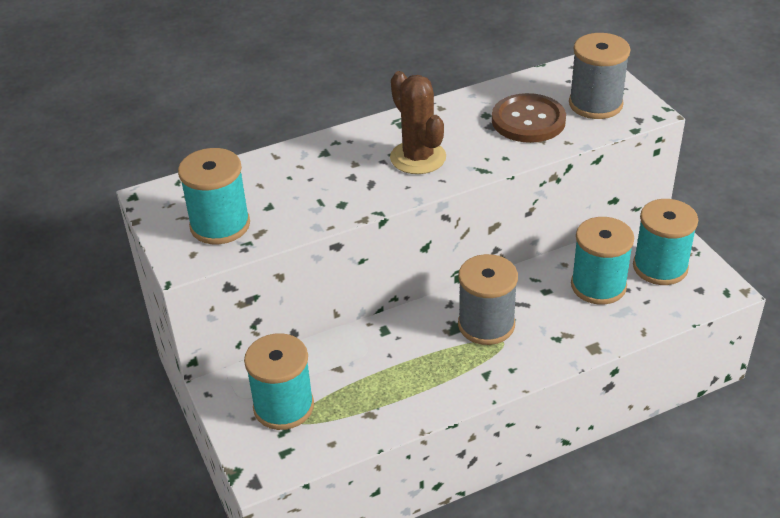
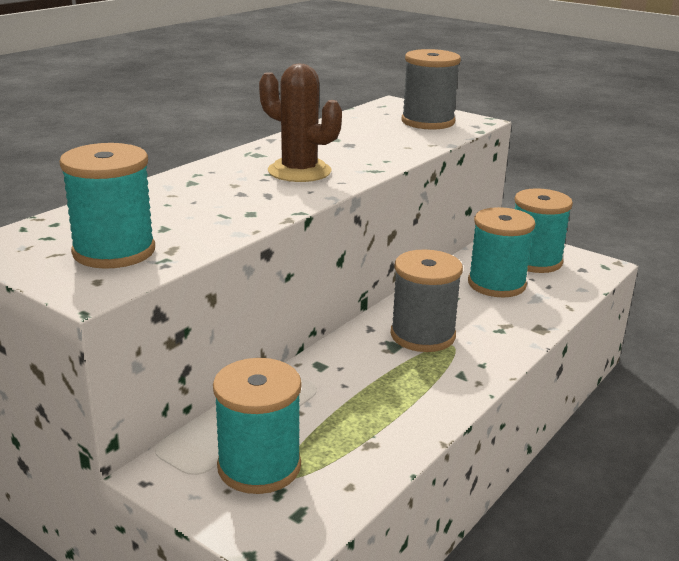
camera: 30 degrees left, 15 degrees down
(528, 120) = (380, 137): brown button -> none

